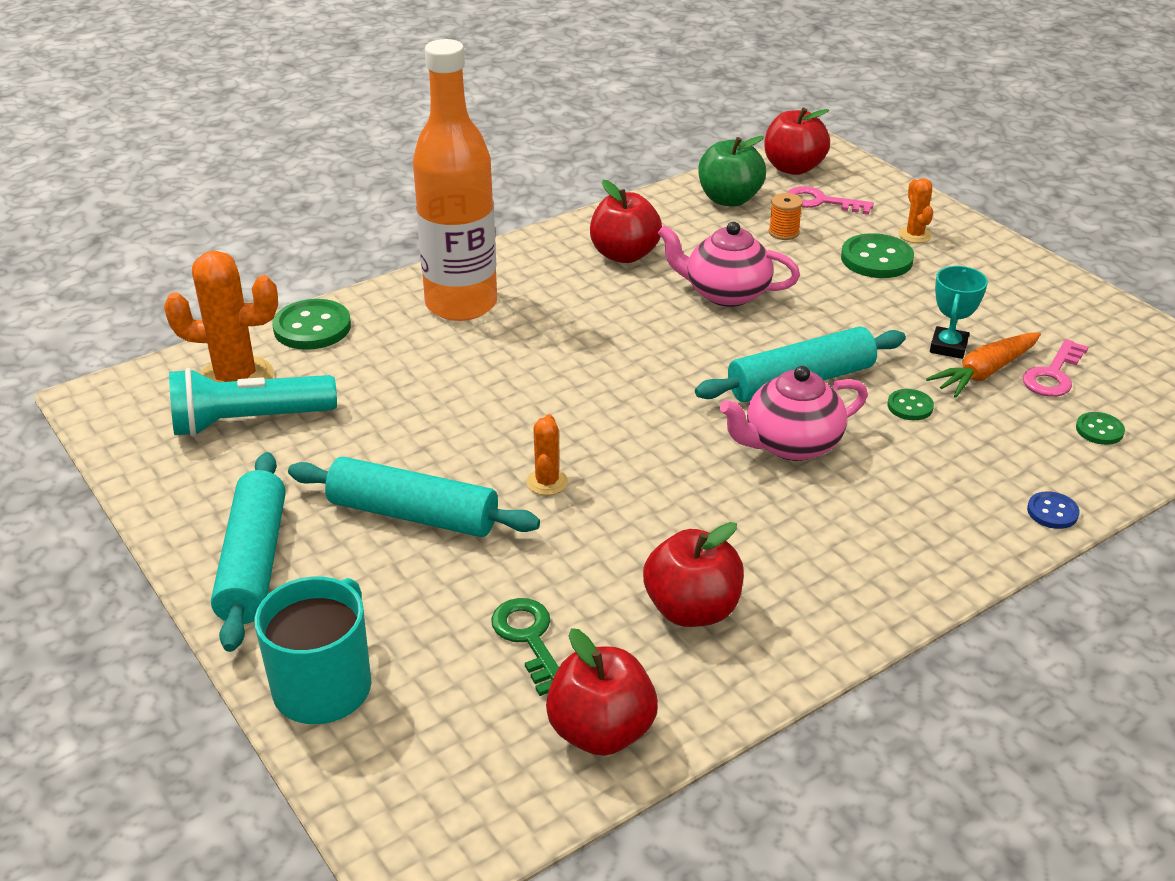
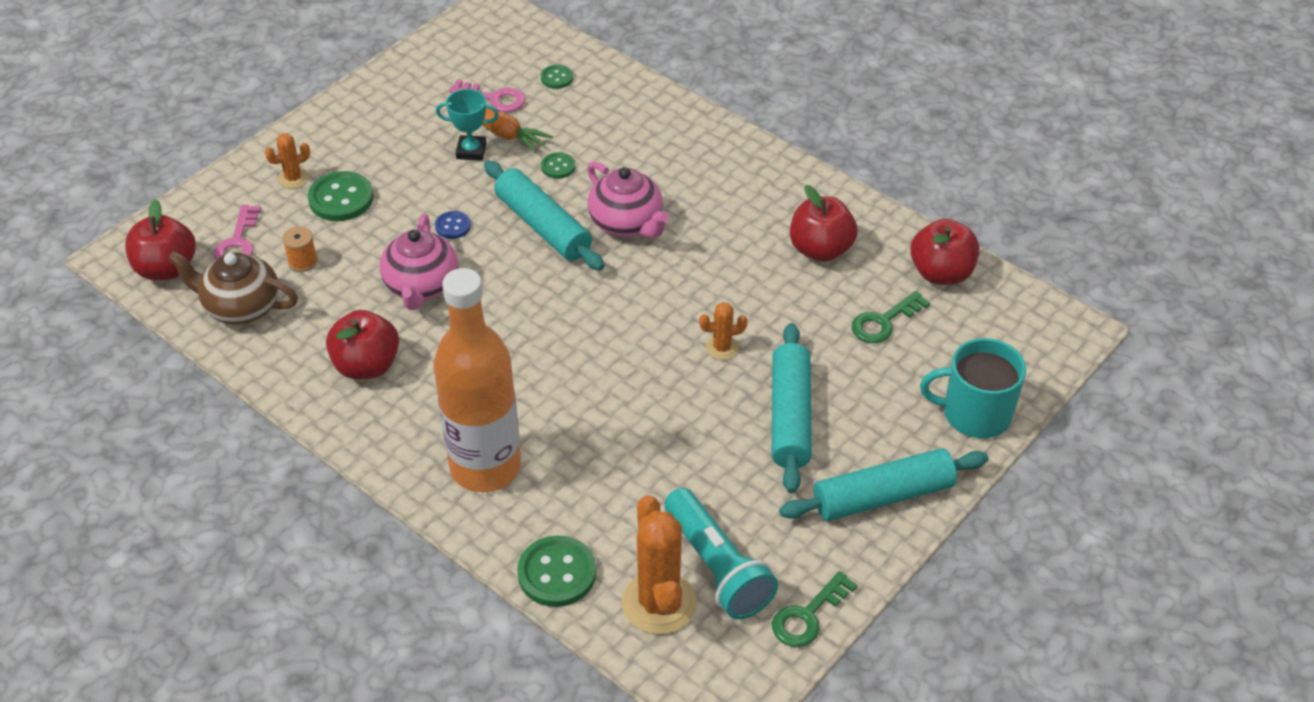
camera: 105 degrees left, 10 degrees up
(148, 469) = (808, 616): none -> green key
(729, 199) = (241, 307): green apple -> brown teapot
(1052, 512) = (655, 98): blue button -> blue button (453, 226)

